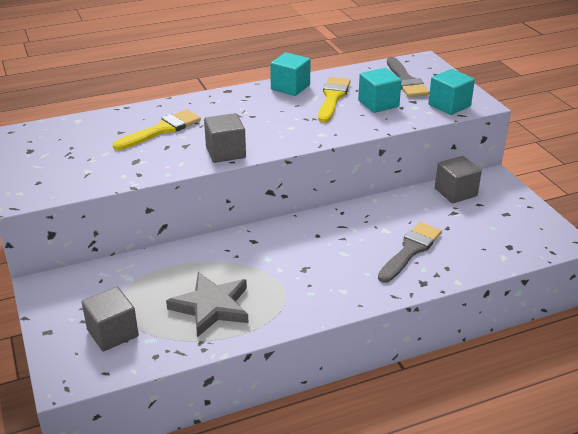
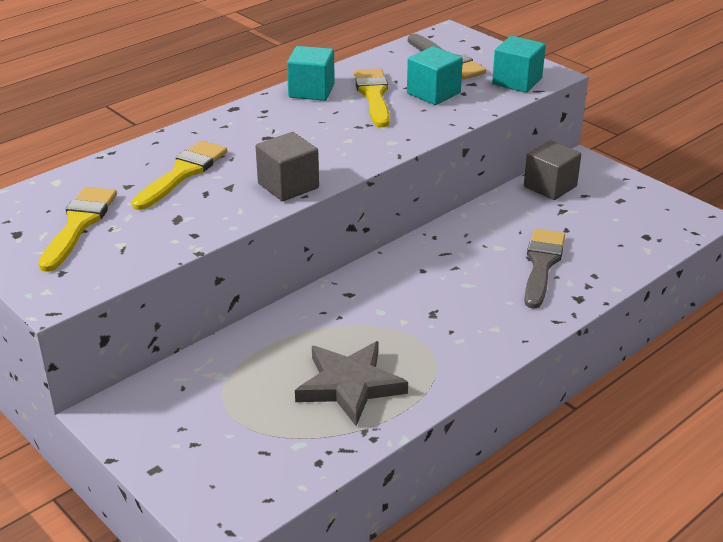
camera: 20 degrees left, 0 degrees up
(71, 152) = (79, 224): none -> yellow brush
(112, 333) = (244, 448): grey cube -> none

